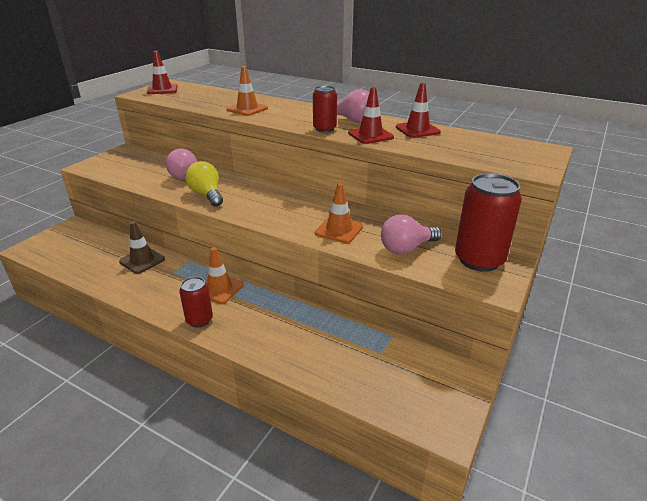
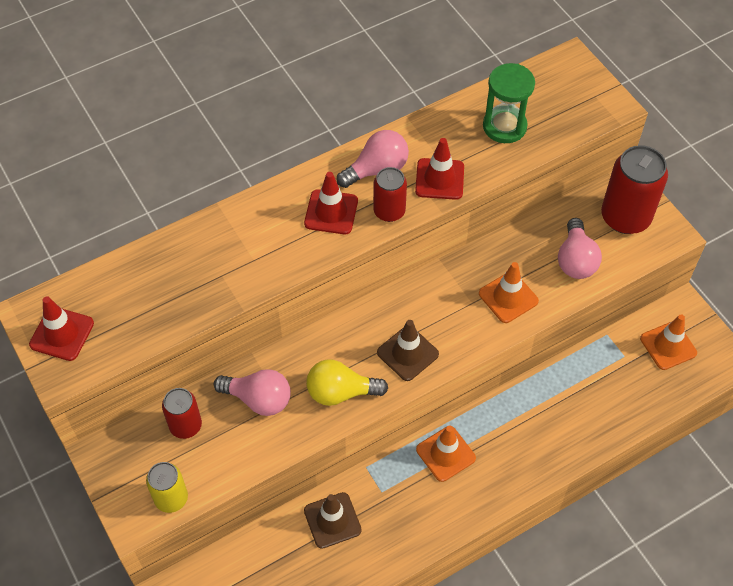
camera: 60 degrees left, 25 degrees up
(103, 171) = (171, 498): none -> yellow can
(199, 320) = (492, 491): red can -> red can (185, 425)
(247, 109) = (251, 259): orange traffic cone -> orange traffic cone (668, 346)
(255, 207) = (407, 353): none -> brown traffic cone
(417, 130) = (451, 128): red traffic cone -> red traffic cone (331, 212)
(446, 142) = (504, 126): none -> green hourglass

